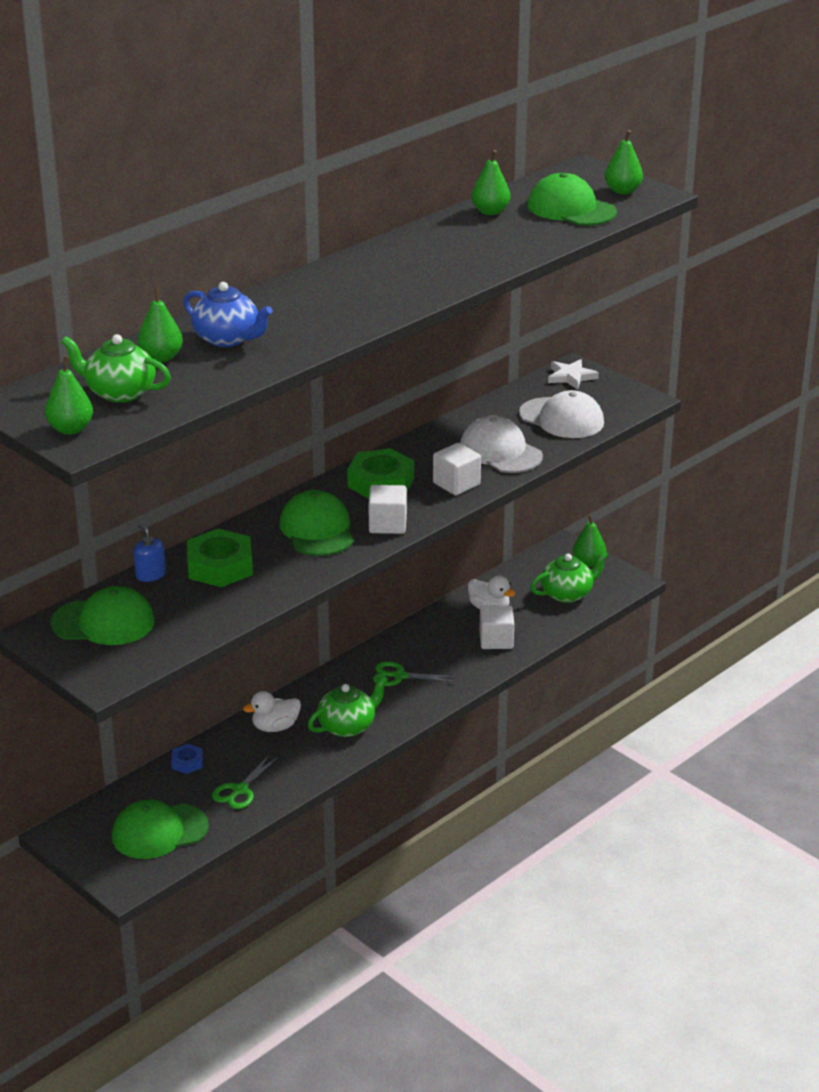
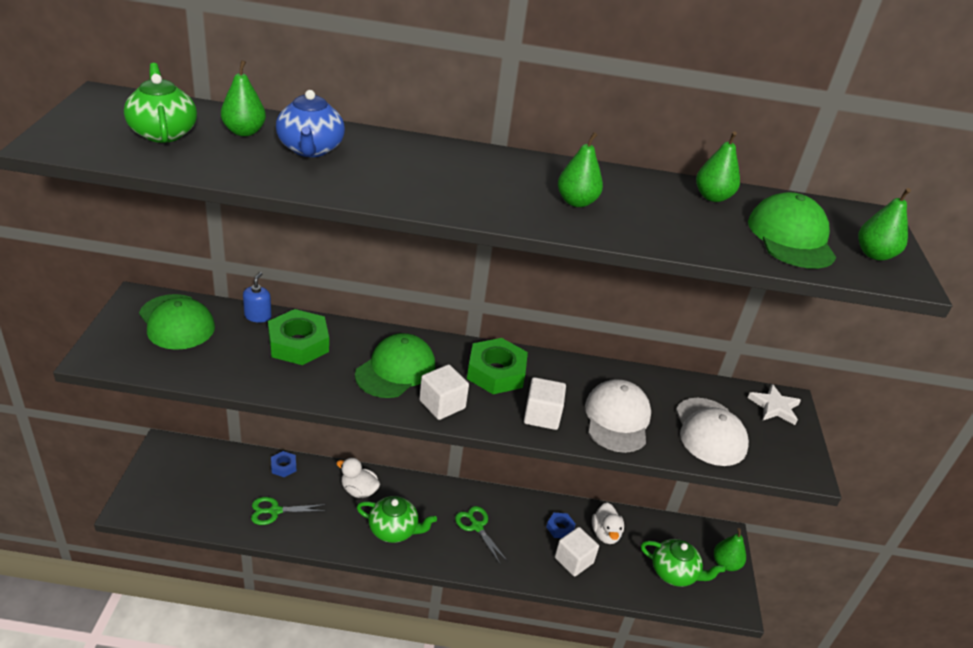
camera: 45 degrees right, 5 degrees up
(70, 429) = (77, 132): green pear -> green pear (576, 202)
(159, 831) = (199, 494): green cap -> none
(455, 630) = (560, 528): none -> blue nut

